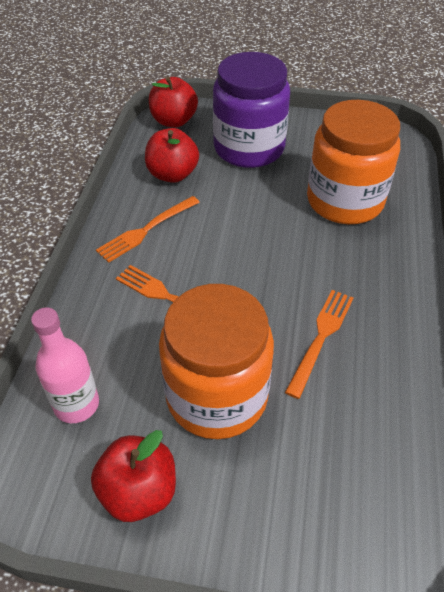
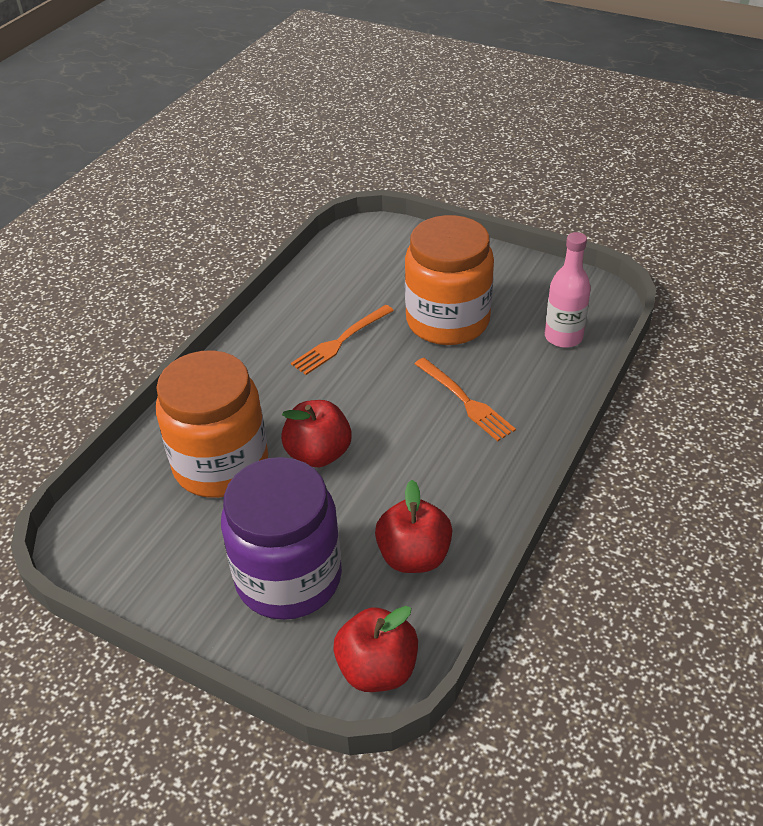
camera: 160 degrees left, 5 degrees down
(139, 491) = (522, 282): red apple -> red apple (318, 454)
(146, 230) = (470, 479): orange fork -> none

